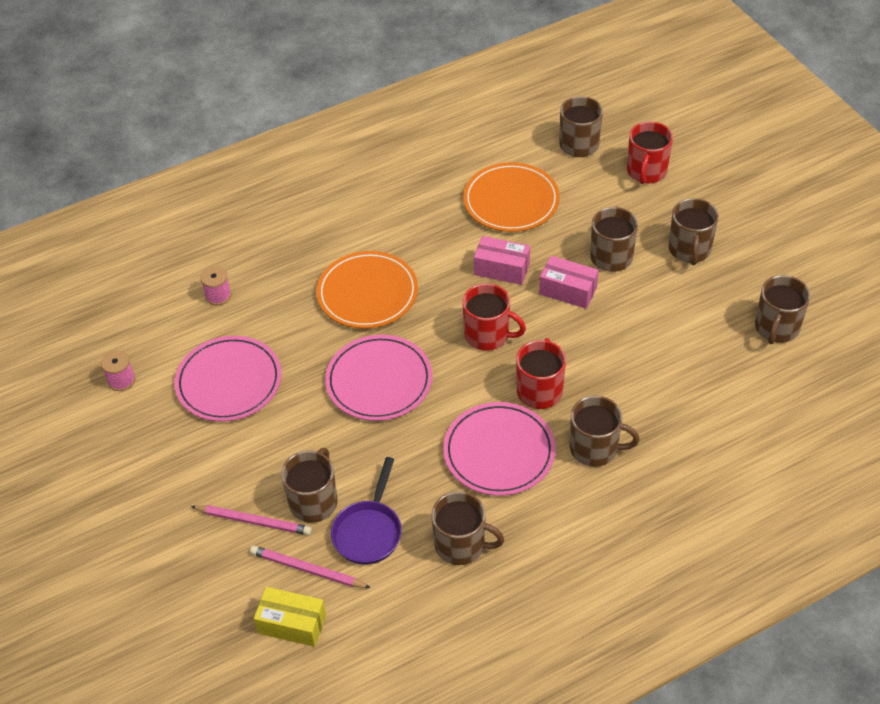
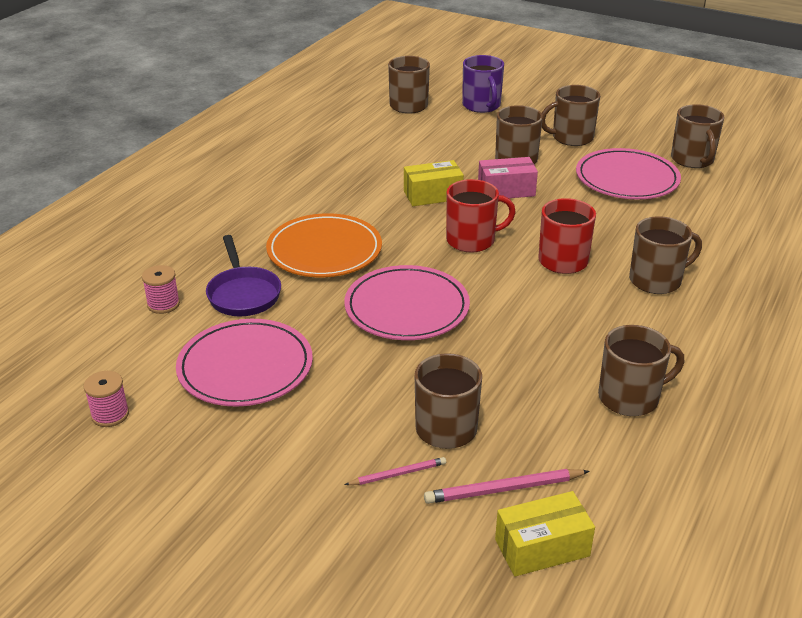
camera: 35 degrees left, 15 degrees down
(253, 521) = (398, 474): pink pencil -> pink pencil, size x0.63
(369, 531) = (530, 427): purple pan -> purple pan (243, 294)
(499, 452) = (579, 315): pink plate -> pink plate (627, 179)
(502, 269) = (433, 195): pink box -> yellow box
(511, 201) = (390, 152): orange plate -> none
(646, 172) = (481, 106): red mug -> purple mug
(689, 250) = (571, 138): brown mug -> brown mug turned 105 degrees clockwise

